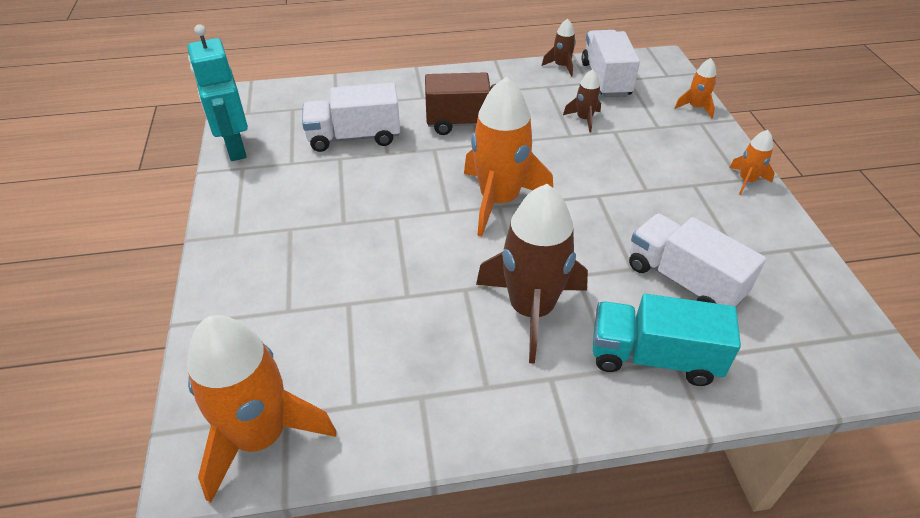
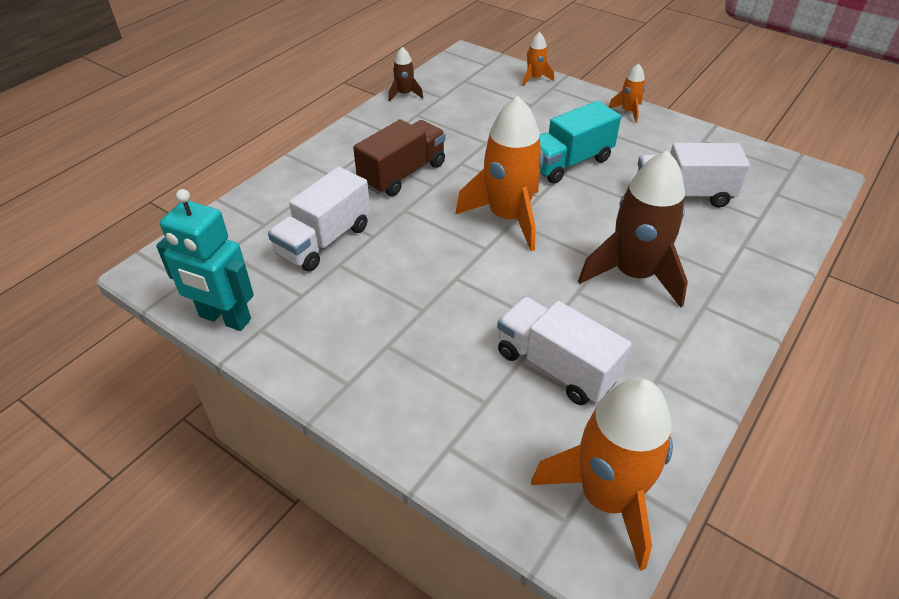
camera: 45 degrees left, 0 degrees up
(584, 119) = (478, 125): brown rocket -> none
(605, 79) = (450, 88): white truck -> white truck (556, 366)
(653, 357) = (731, 251): turquoise truck -> turquoise truck (569, 162)

